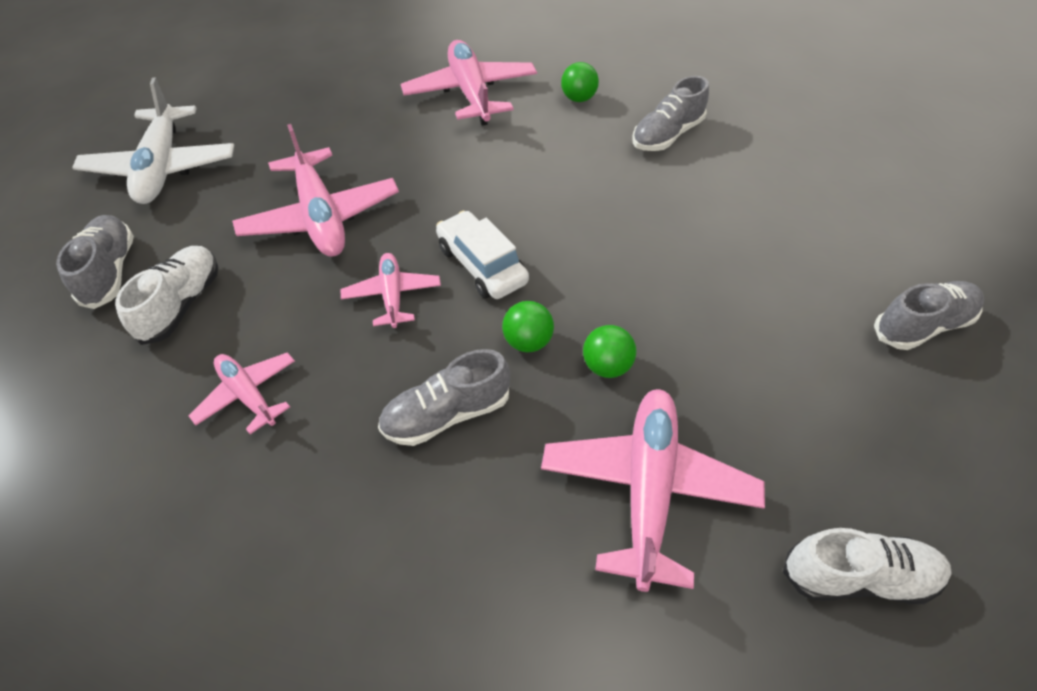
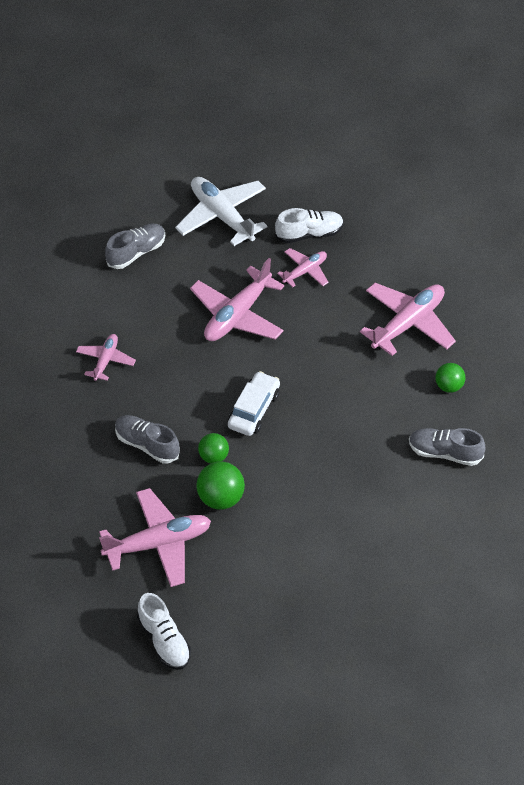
camera: 60 degrees right, 0 degrees up
(162, 167) = (222, 216): white plane -> white plane turned 90 degrees clockwise
(181, 304) = (137, 297): white shoe -> white shoe (309, 234)
(392, 295) = (204, 382): pink plane -> pink plane (305, 271)
(606, 366) = (220, 498): green ball -> green ball, size x1.54
(921, 325) = (352, 638): grey shoe -> none

